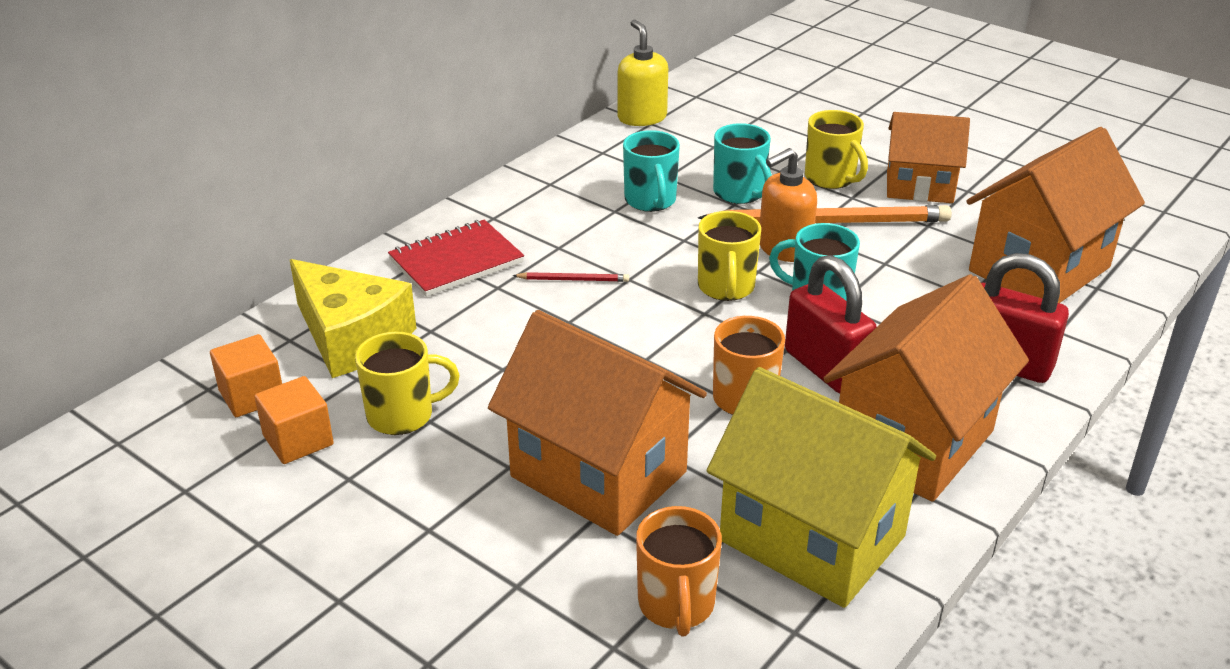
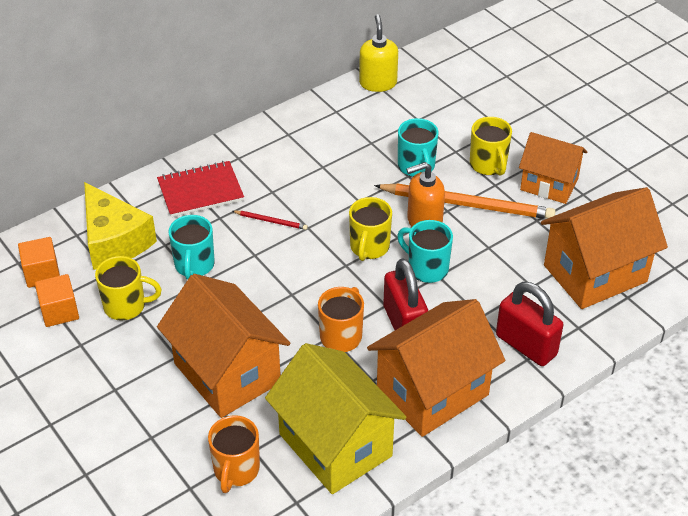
camera: 15 degrees right, 10 degrees up
(650, 201) = (351, 162): turquoise mug -> turquoise mug (194, 265)

